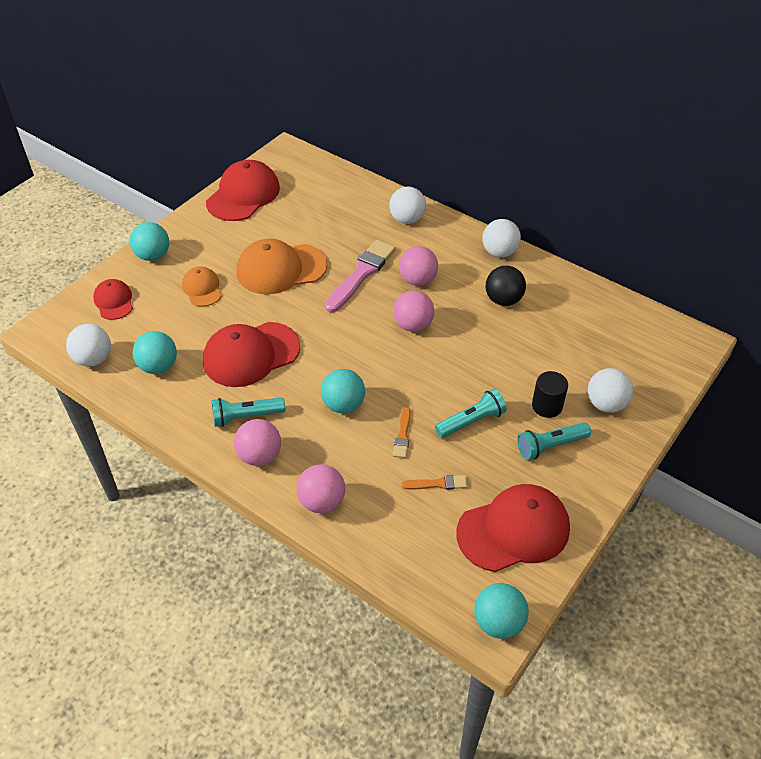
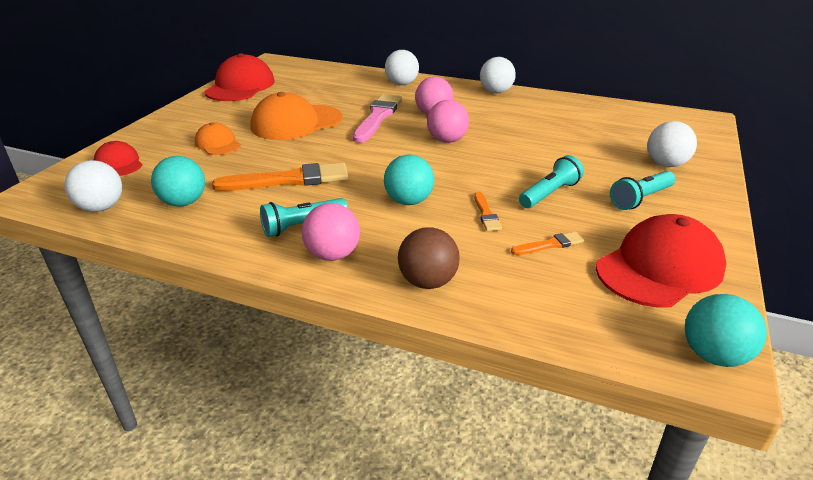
camera: 15 degrees left, 15 degrees down
(153, 255) = (157, 129): turquoise ball -> none
(251, 354) = (288, 180): red cap -> orange brush
(322, 501) = (428, 282): pink ball -> brown ball
(503, 300) = (520, 116): black ball -> none
(547, 406) = (613, 173): black cylinder -> none

